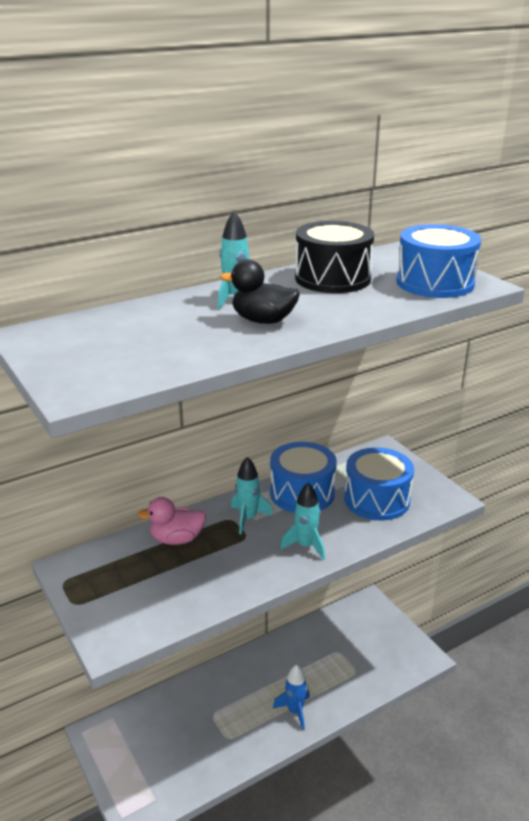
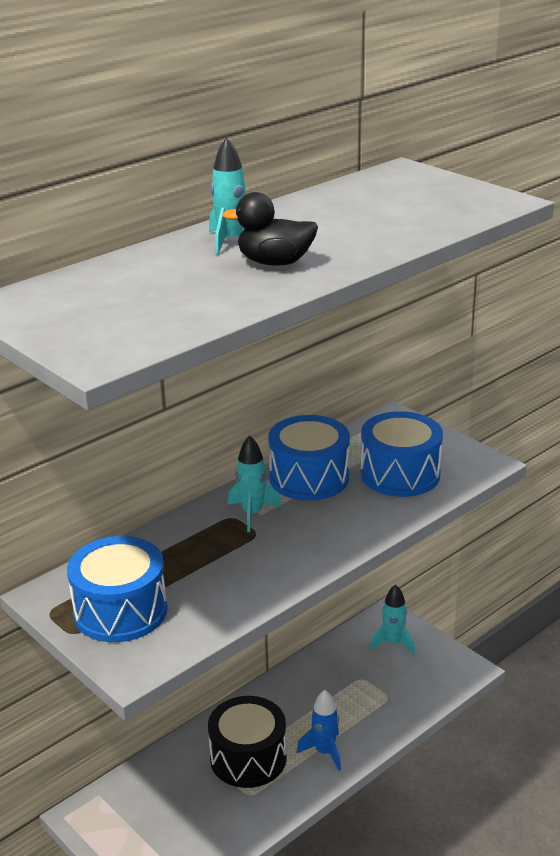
camera: 10 degrees left, 0 degrees up
(177, 539) = (173, 547): pink duck -> none
(306, 546) = (331, 534): turquoise rocket -> turquoise rocket (393, 643)
(332, 278) = (334, 209): black drum -> black drum (248, 758)
(435, 283) = (453, 204): blue drum -> blue drum (120, 611)

